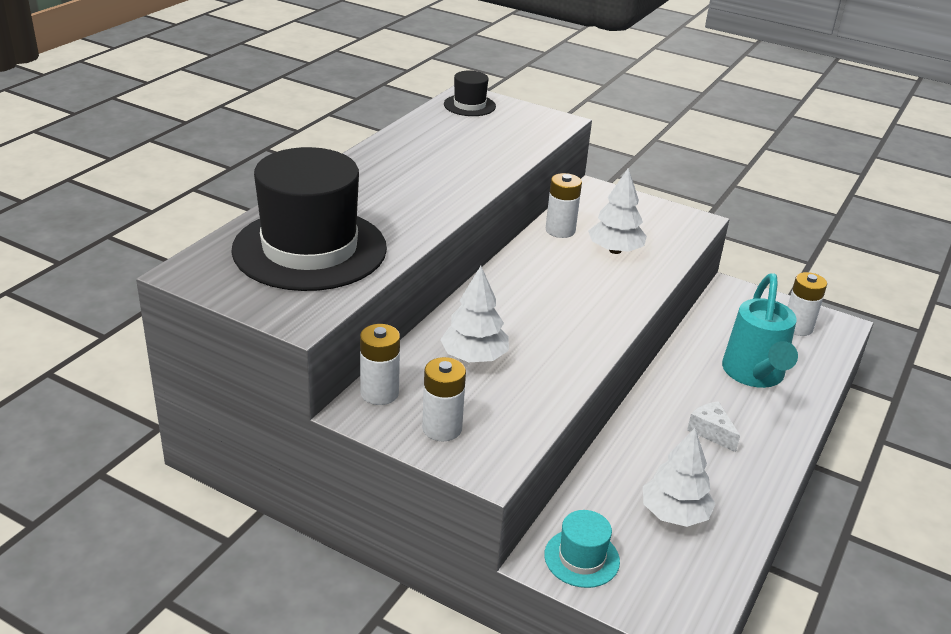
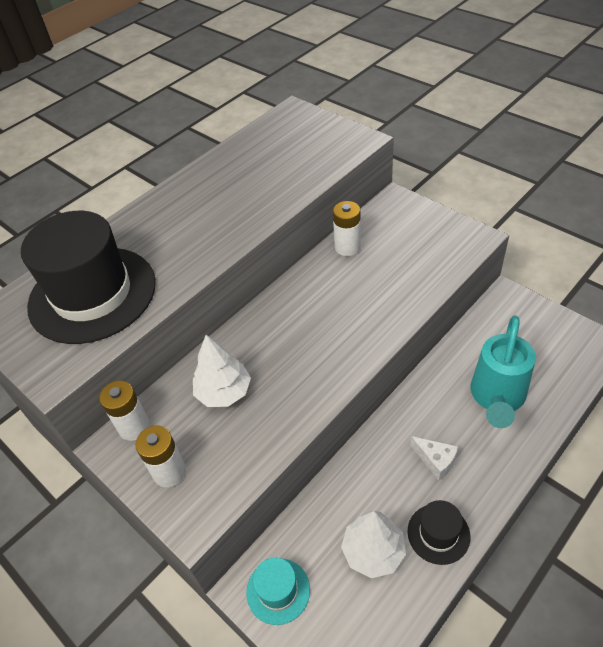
camera: 20 degrees right, 15 degrees up
(469, 105) = (290, 123): black hat -> black hat (438, 533)
(615, 250) = (388, 272): white tree -> none
(711, 432) = (436, 461): white cheese -> white cheese turned 150 degrees clockwise
(797, 327) = (556, 344): white battery -> none

